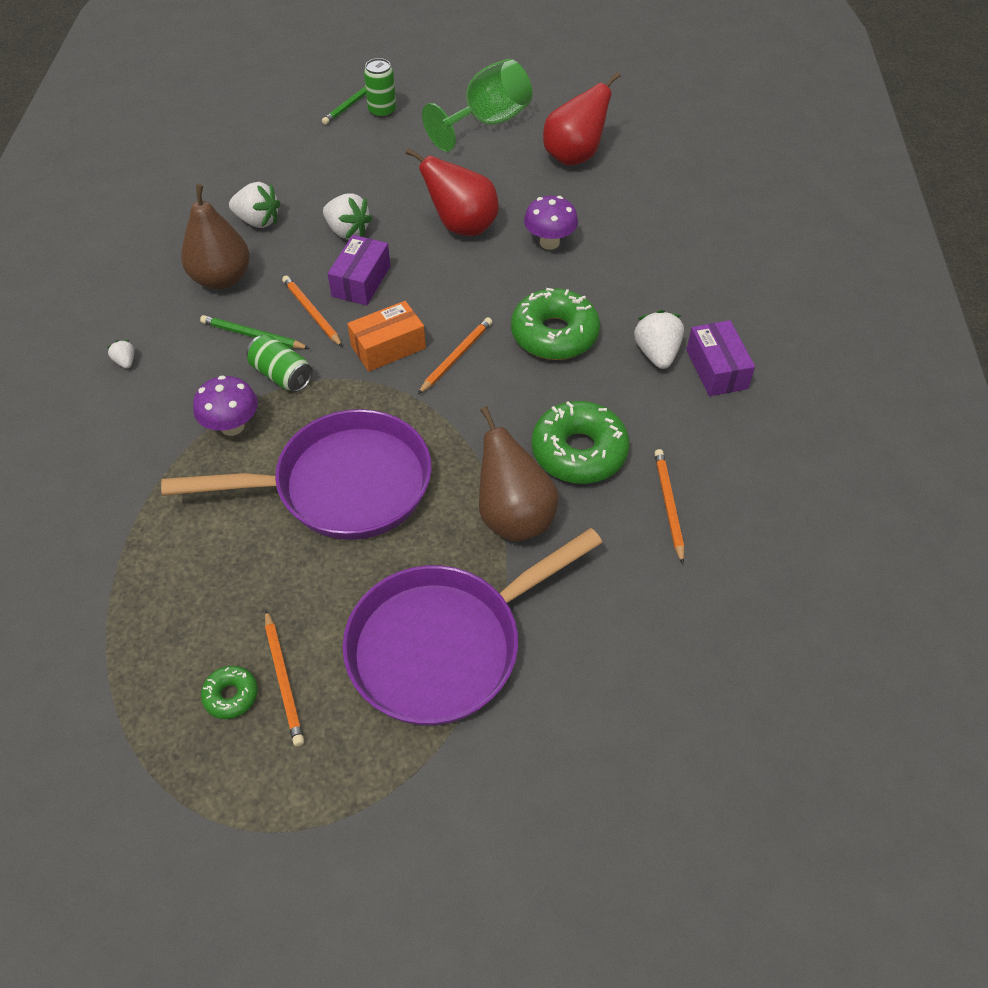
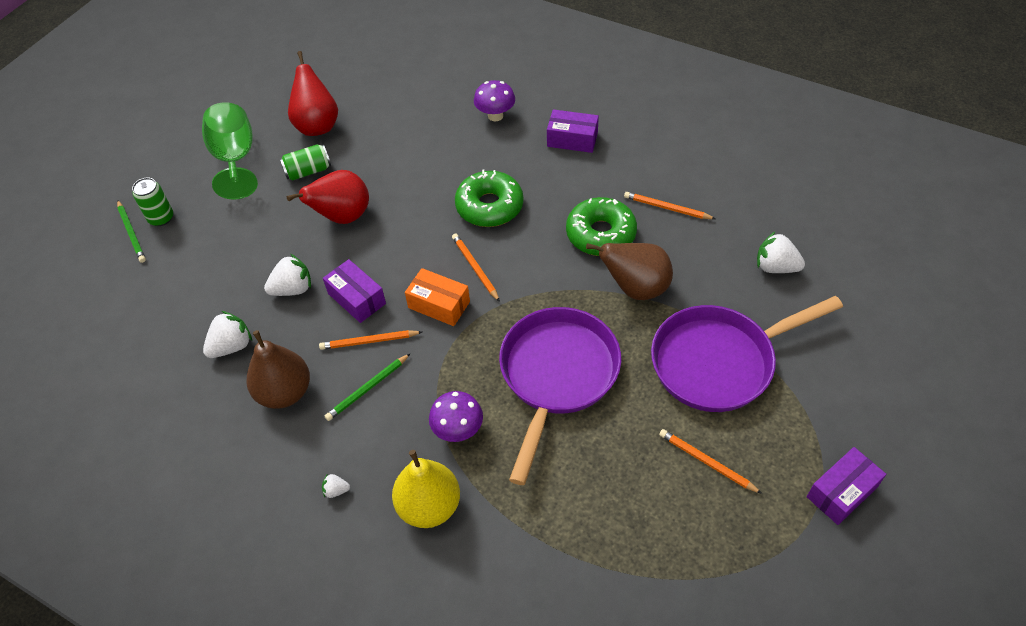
camera: 60 degrees left, 0 degrees up
(132, 439) = (429, 506): none -> yellow pear
(231, 695) = (706, 499): green donut -> none
(282, 375) = (424, 381): green can -> green can (308, 171)
(284, 679) = (706, 462): orange pencil -> orange pencil turned 150 degrees counterclockwise
(299, 857) = (841, 492): none -> purple box
(388, 347) = (439, 305): orange box -> orange box turned 60 degrees counterclockwise
(444, 645) = (719, 362): purple pan -> purple pan turned 75 degrees clockwise
(549, 242) = (397, 174): purple mushroom -> purple mushroom (495, 116)
(656, 354) = (541, 162): white strawberry -> white strawberry (775, 267)

